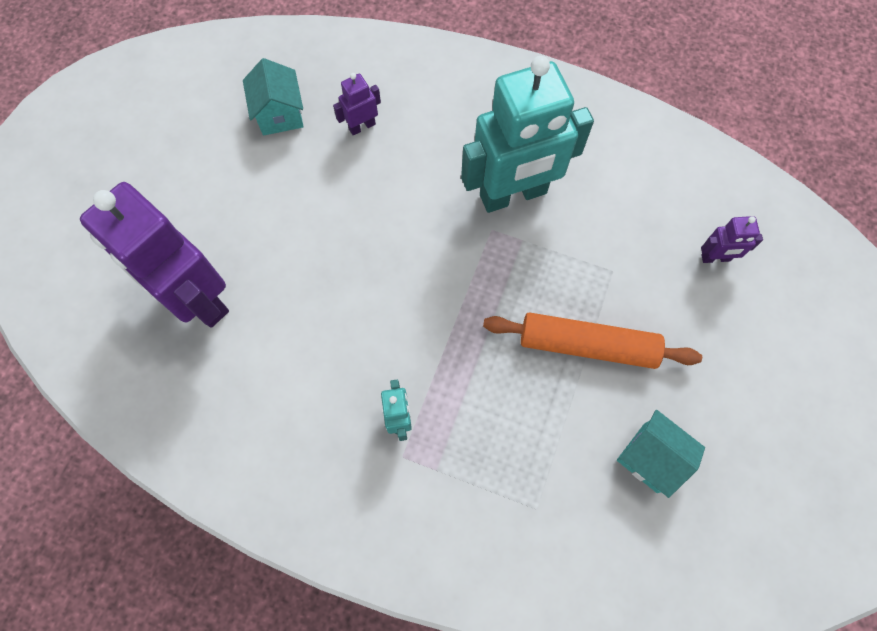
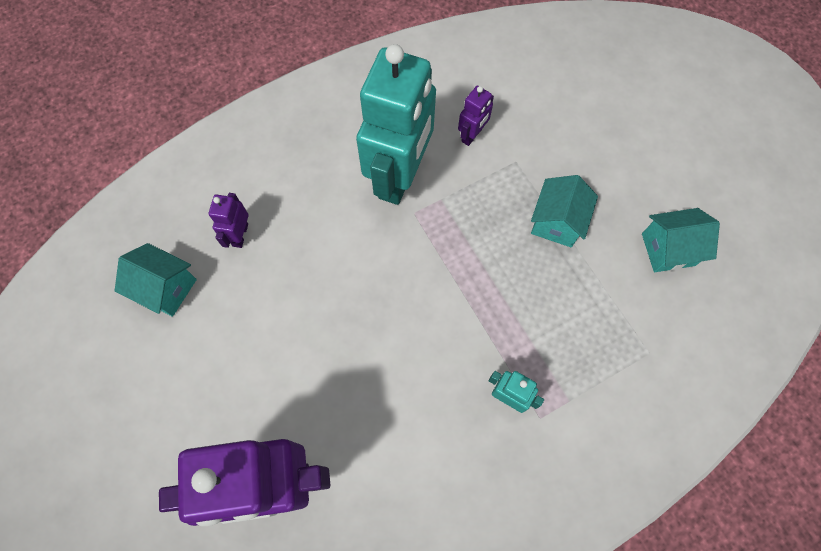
camera: 50 degrees left, 0 degrees up
(587, 345) = (556, 222): orange rolling pin -> turquoise house
(715, 258) = (560, 93): purple robot -> purple robot (472, 135)

